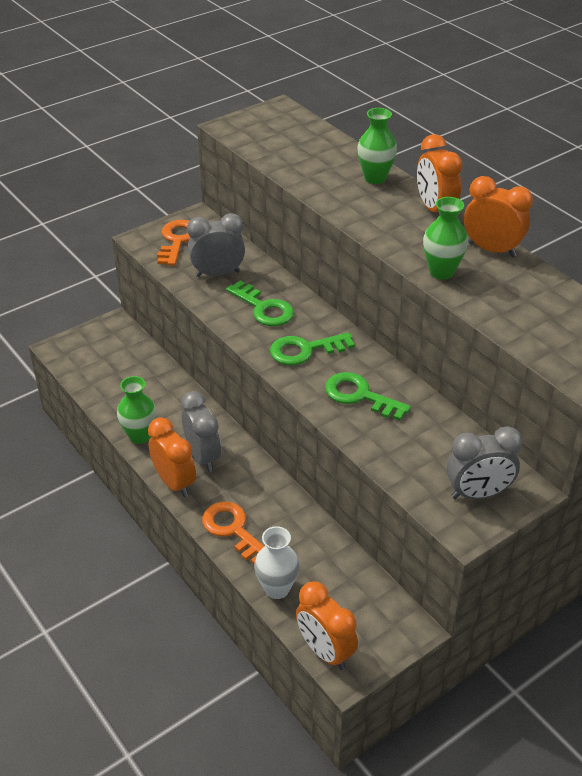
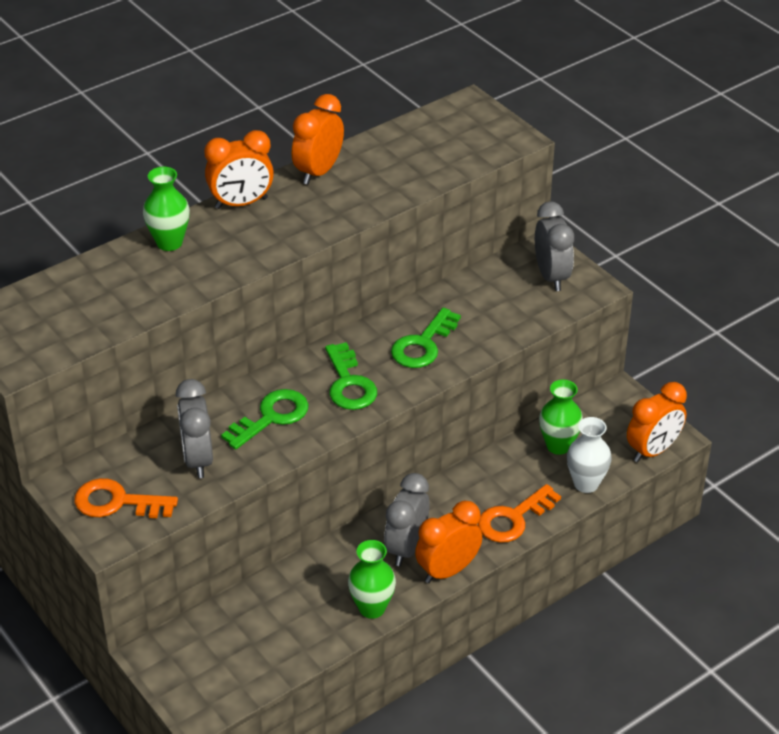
camera: 90 degrees left, 0 degrees up
(203, 457) = (406, 548): grey clock -> grey clock turned 45 degrees counterclockwise
(441, 272) = (356, 206): green vase -> green vase (558, 446)

